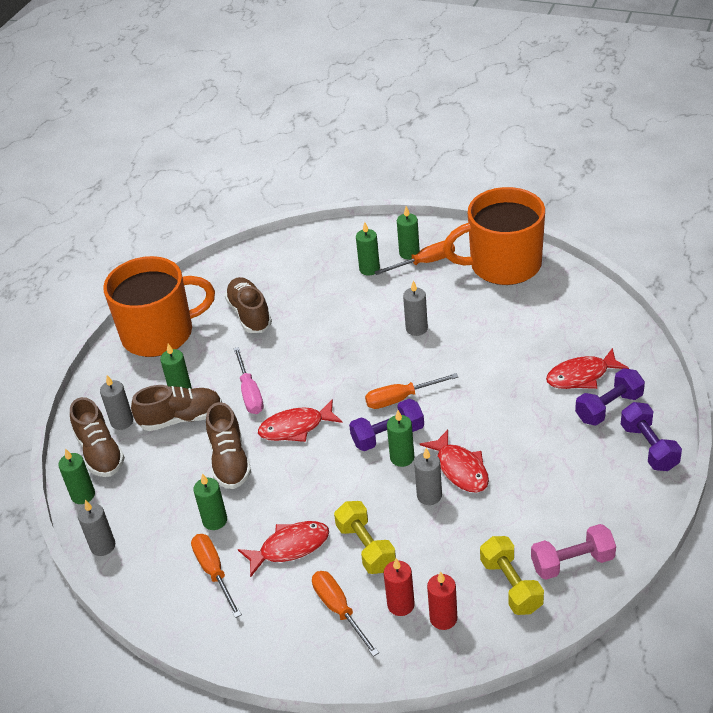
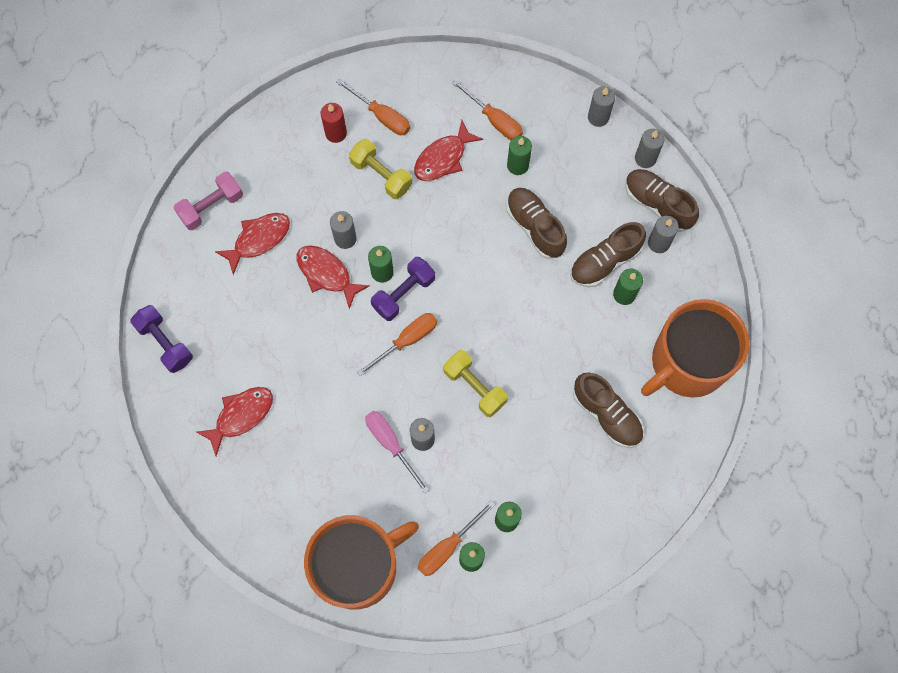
camera: 155 degrees right, 30 degrees up
(83, 495) = (645, 158): green candle -> grey candle
(250, 393) = (554, 309): pink screwdriver -> pink screwdriver (391, 444)
(296, 427) = (492, 280): red fish -> red fish (259, 239)
(443, 618) = (300, 131): red candle -> none
(511, 585) = (255, 173): yellow dumbbell -> yellow dumbbell (474, 387)
(609, 407) = (208, 381): purple dumbbell -> none

